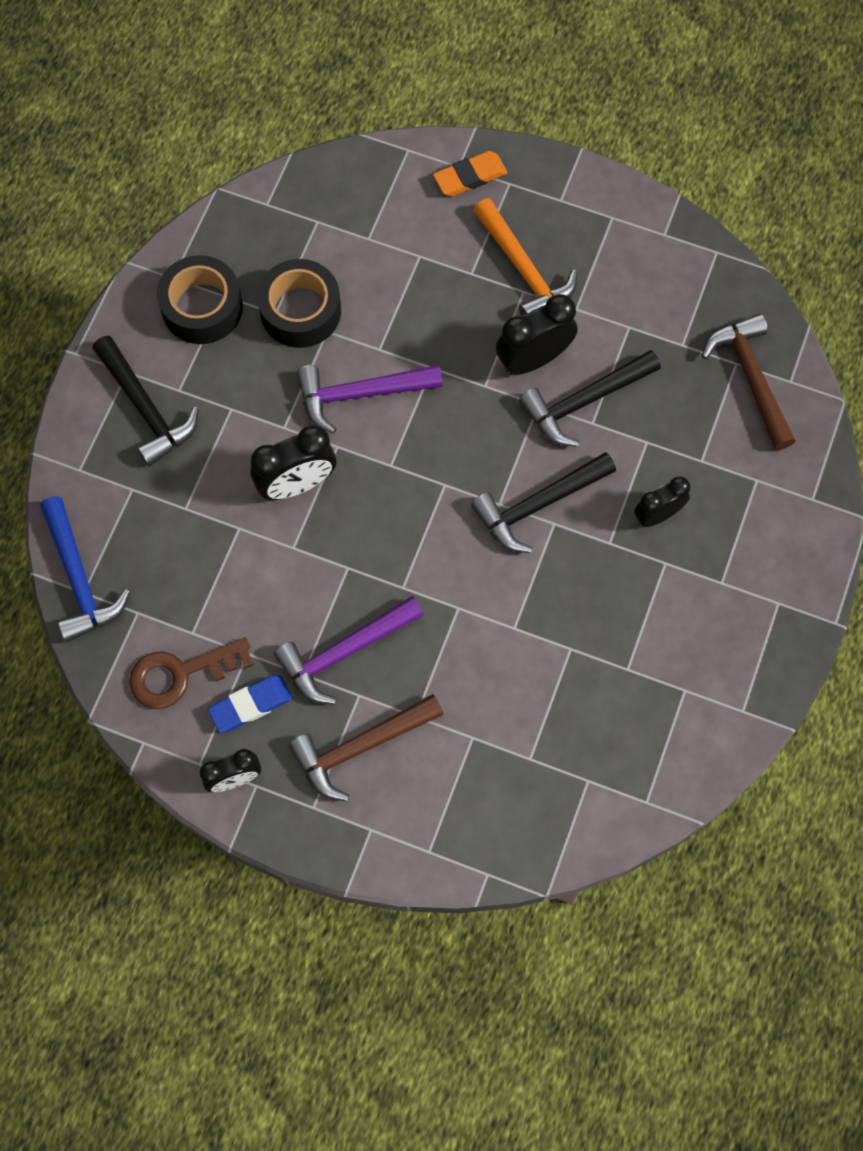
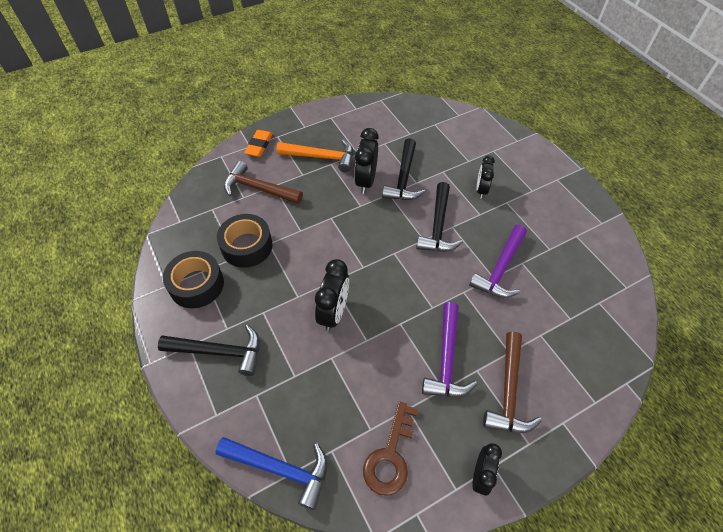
camera: 50 degrees left, 15 degrees down
(250, 705) = (440, 430): blue eraser -> none
(360, 394) = (314, 253): purple hammer -> purple hammer (500, 269)
(750, 378) = (445, 124): brown hammer -> brown hammer (258, 188)

